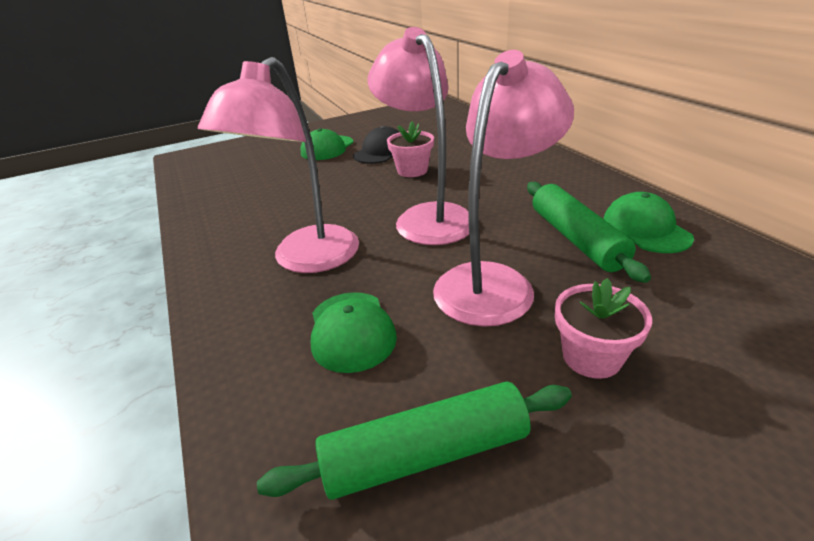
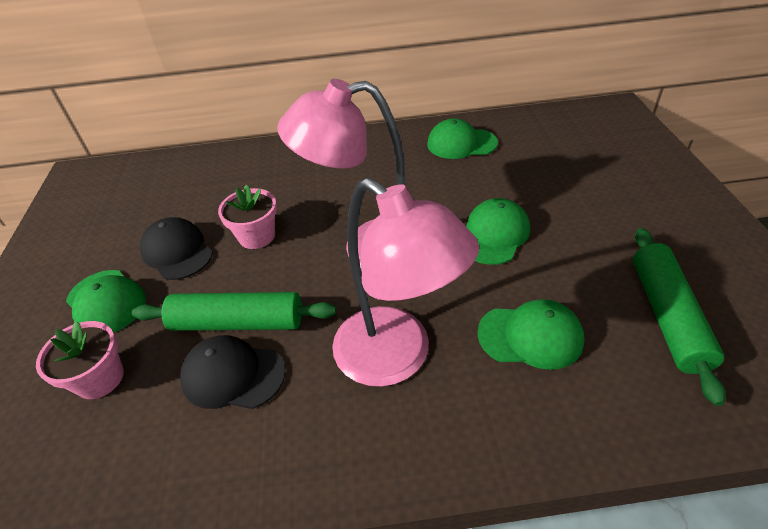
camera: 70 degrees left, 10 degrees up
(279, 202) = (233, 375): none -> black cap
(493, 282) = (494, 235): pink lamp -> green cap
(576, 239) = (457, 177): green rolling pin -> green rolling pin (238, 322)
(591, 357) = (591, 216): pink flower pot -> pink flower pot (100, 378)

